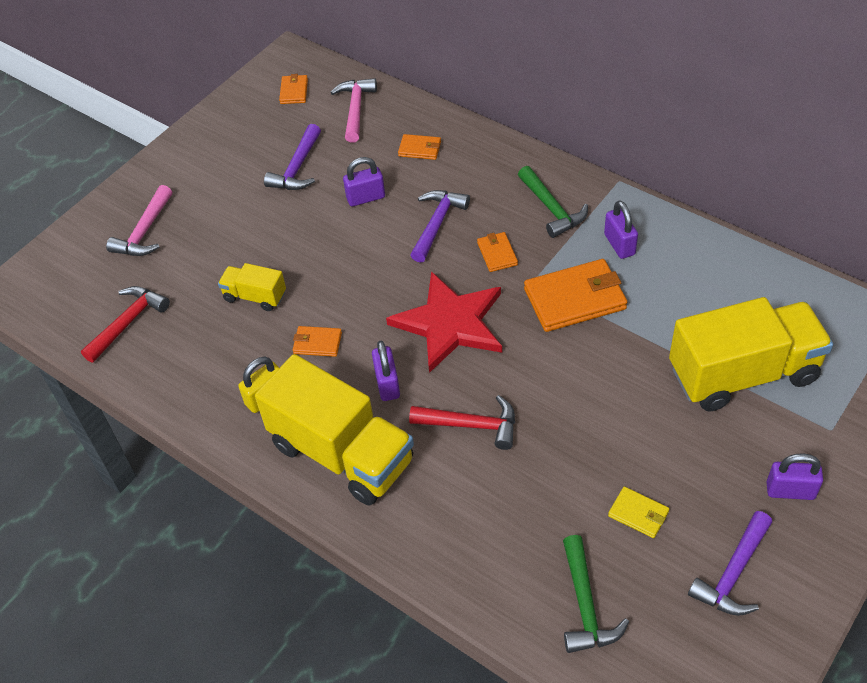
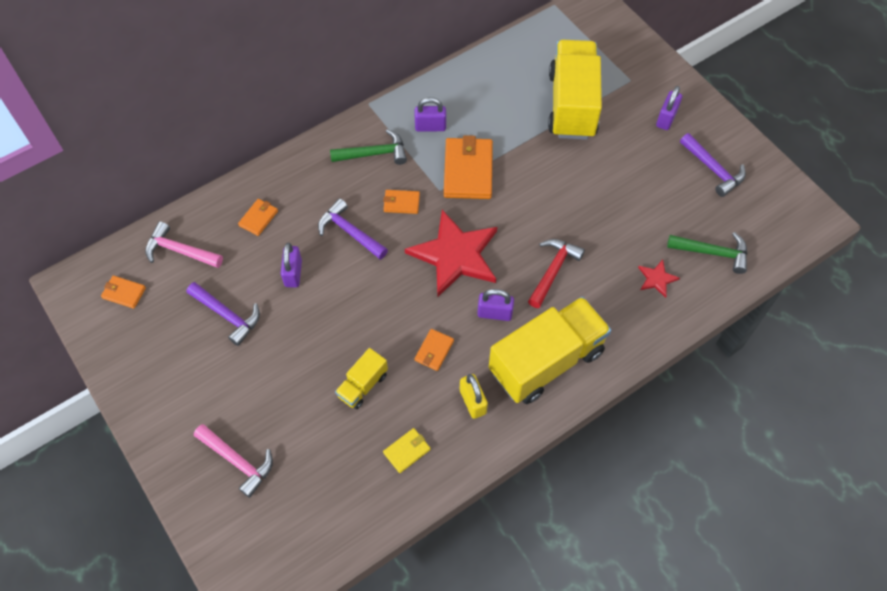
camera: 75 degrees left, 10 degrees up
(128, 322) = (343, 496): red hammer -> none
(510, 544) = (657, 279): none -> red star
(638, 514) = (657, 201): yellow wallet -> yellow wallet (407, 451)

